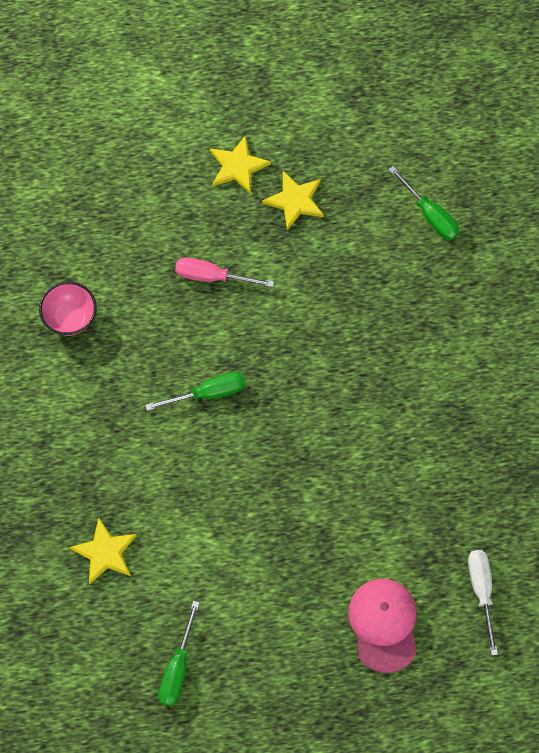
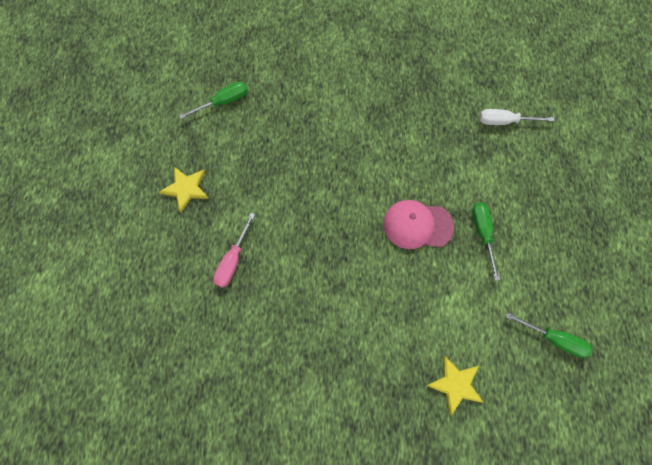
camera: 80 degrees left, 0 degrees up
(70, 318) = (241, 384): pink bowl -> none
(208, 393) = (331, 279): green screwdriver -> green screwdriver (482, 234)
(237, 166) = (144, 225): yellow star -> none
(383, 624) = (525, 186): pink cap -> pink cap (417, 225)

